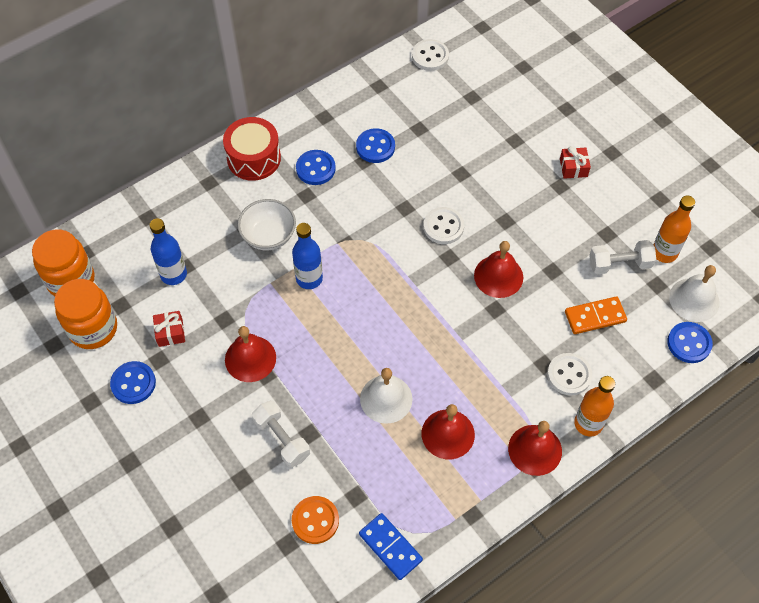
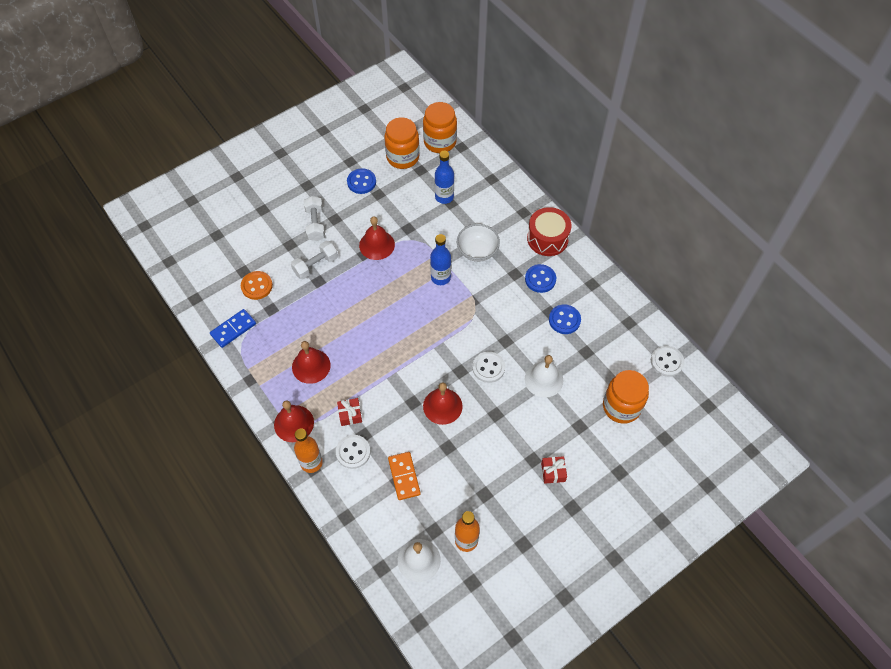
camera: 90 degrees right, 0 degrees up
(170, 333) = (398, 199): red gift -> red gift (350, 414)
(386, 399) = (341, 327): white bell -> white bell (543, 379)
(488, 101) = (621, 406): none -> orange jar
(619, 264) = (454, 501): white dumbbell -> white dumbbell (315, 224)
(689, 343) = (377, 549): blue button -> none

